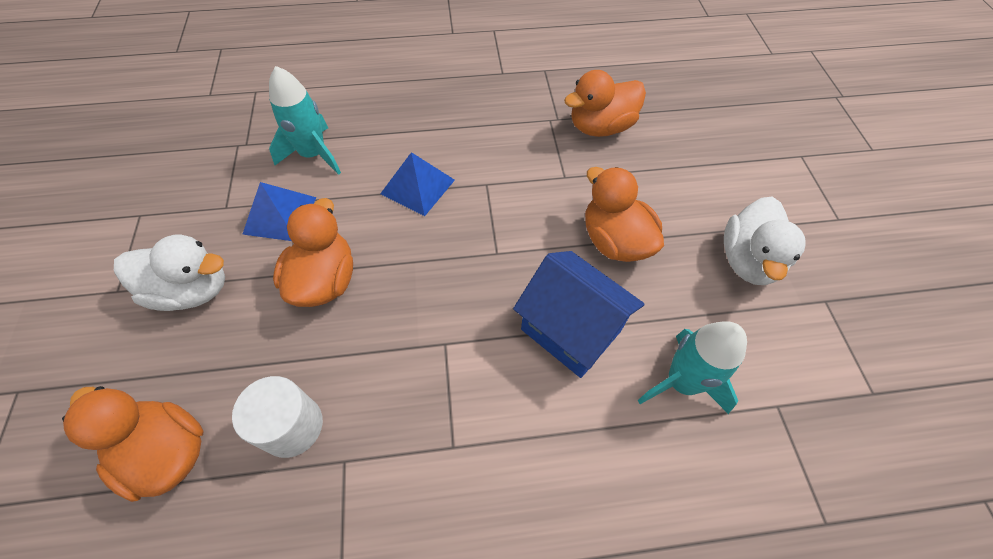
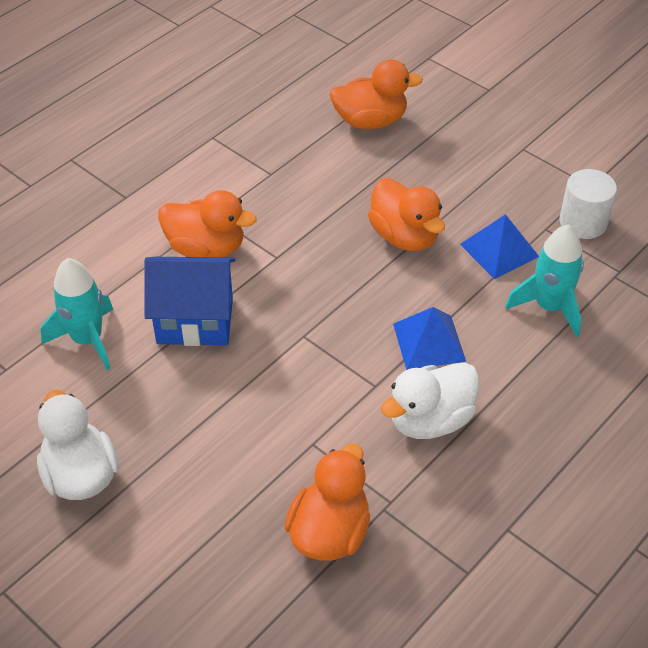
camera: 140 degrees right, 10 degrees down
(192, 290) = (479, 178): white duck -> white duck (430, 420)
(292, 426) = (319, 167): white cylinder -> white cylinder (583, 222)
(614, 241) = (214, 411): orange duck -> orange duck (206, 248)

